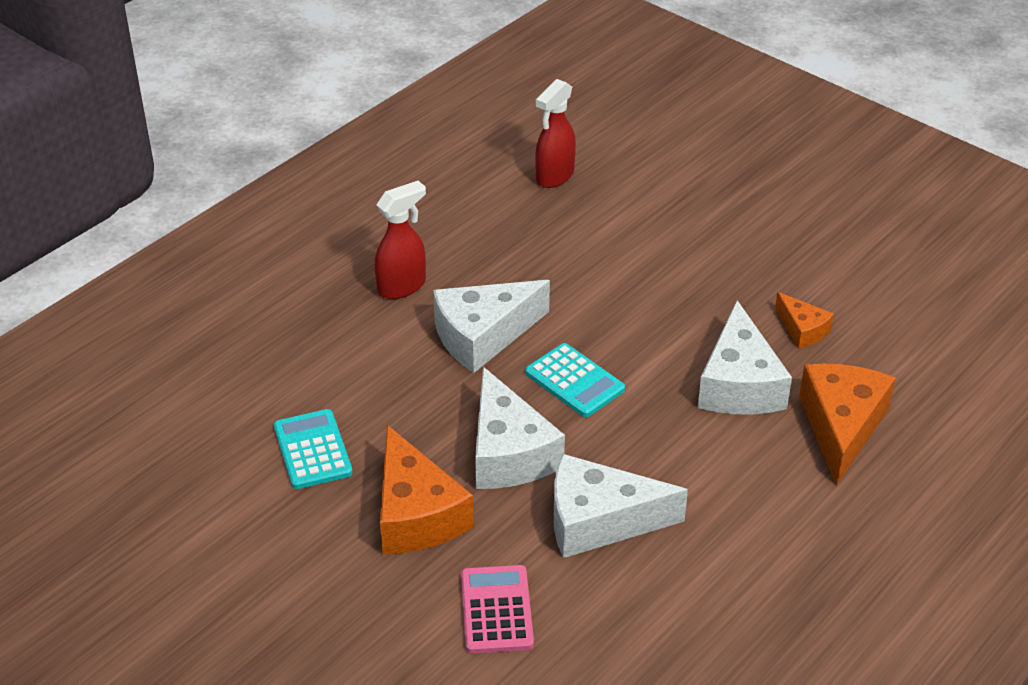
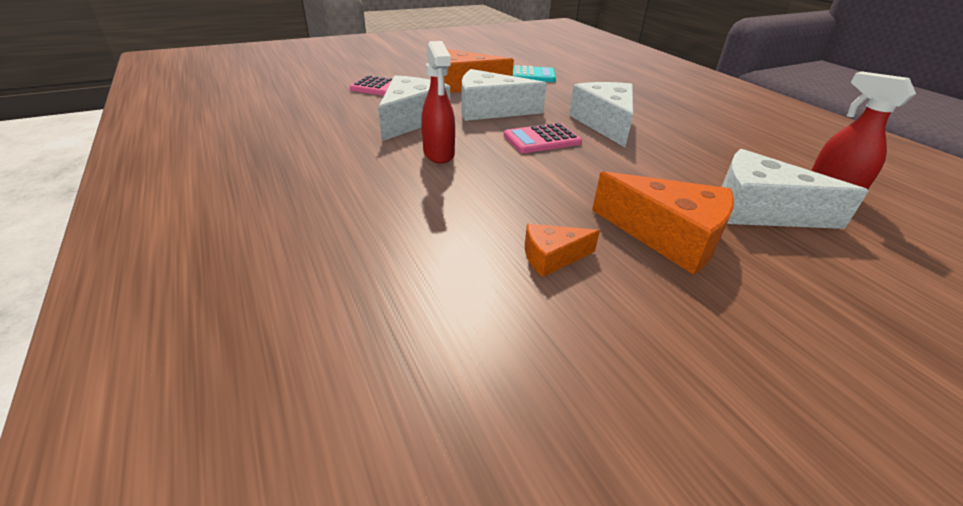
camera: 110 degrees right, 5 degrees down
(402, 286) = (666, 112): red spray bottle -> red spray bottle (439, 154)
(574, 381) = (542, 139): turquoise calculator -> pink calculator
(739, 384) = (496, 198): white cheese -> white cheese (759, 210)
(841, 427) = (402, 231): orange cheese -> orange cheese (668, 236)

